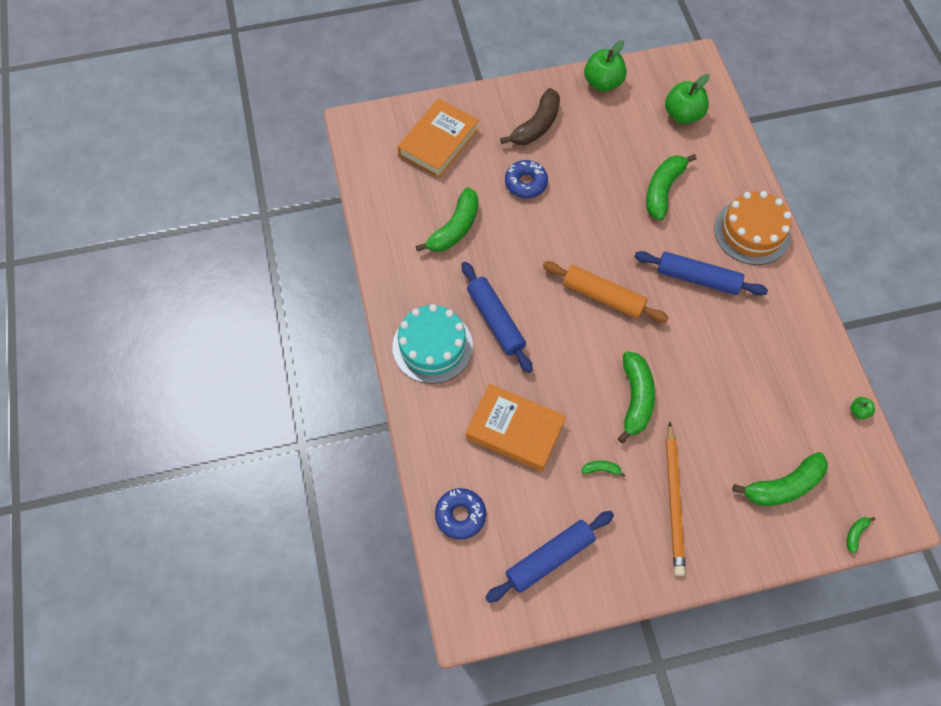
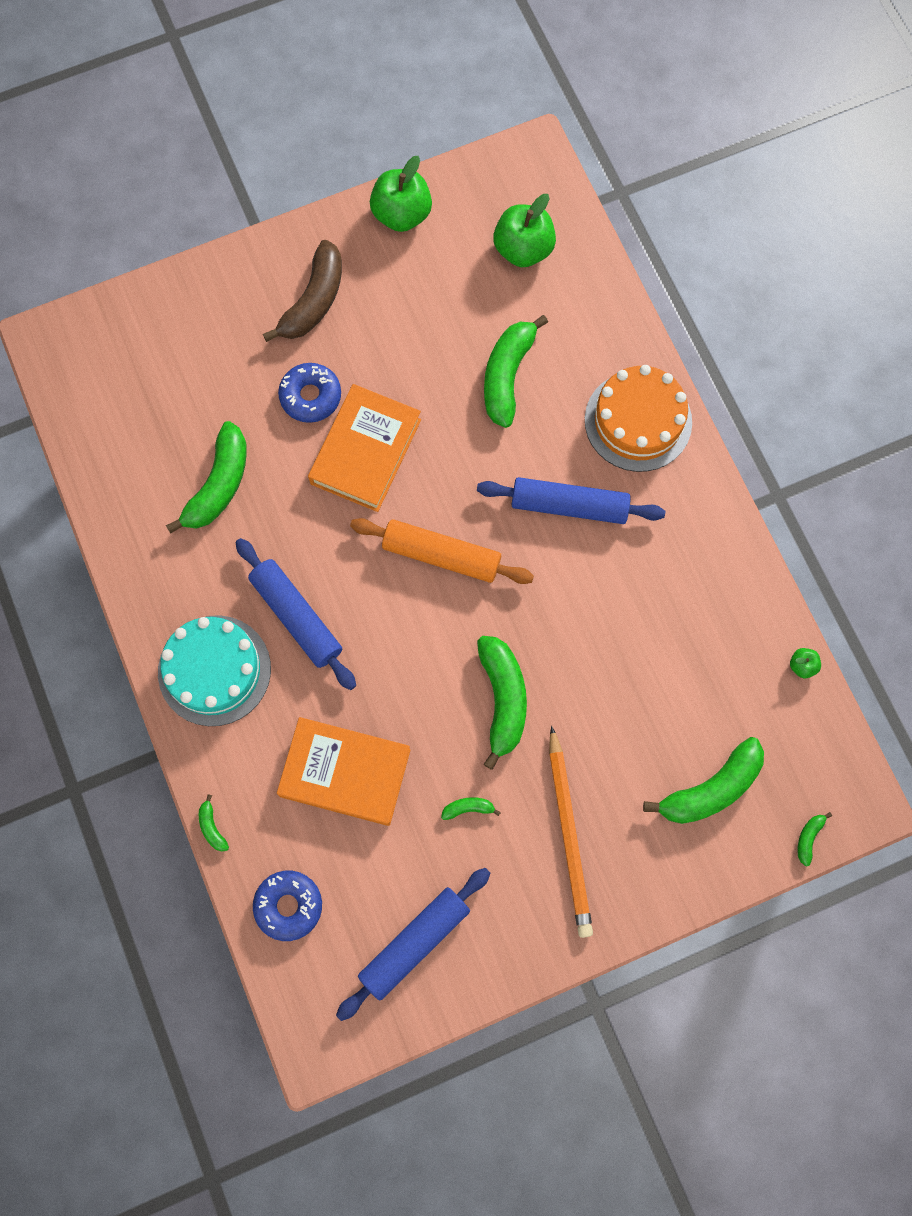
camera: 10 degrees left, 10 degrees up
(414, 451) = (212, 827): none -> green banana
(438, 142) = (175, 351): orange book -> orange book (365, 451)

